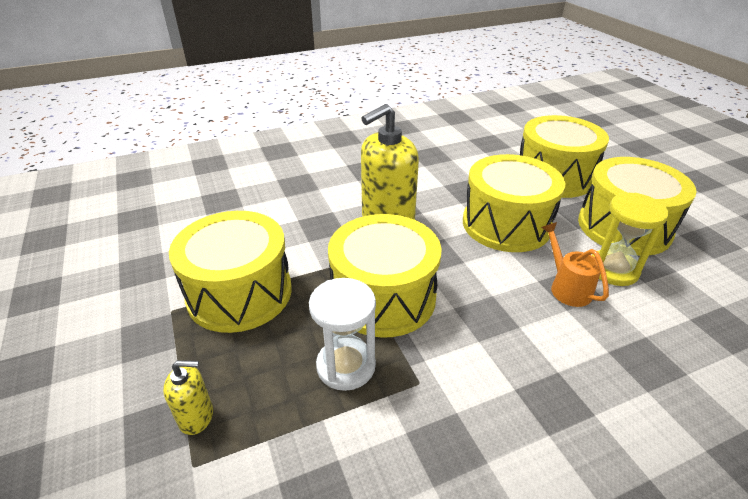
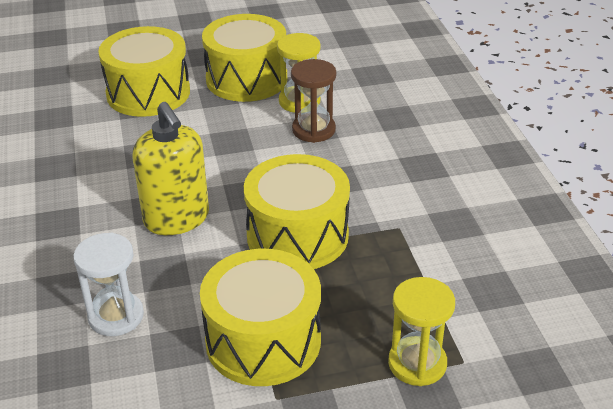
camera: 80 degrees left, 0 degrees up
(196, 417) = (417, 363): yellow soap dispenser -> yellow hourglass
(346, 366) = (376, 267): white hourglass -> white hourglass (116, 316)
(506, 224) = (216, 141): yellow drum -> none
(567, 287) = (313, 130): orange watering can -> brown hourglass

